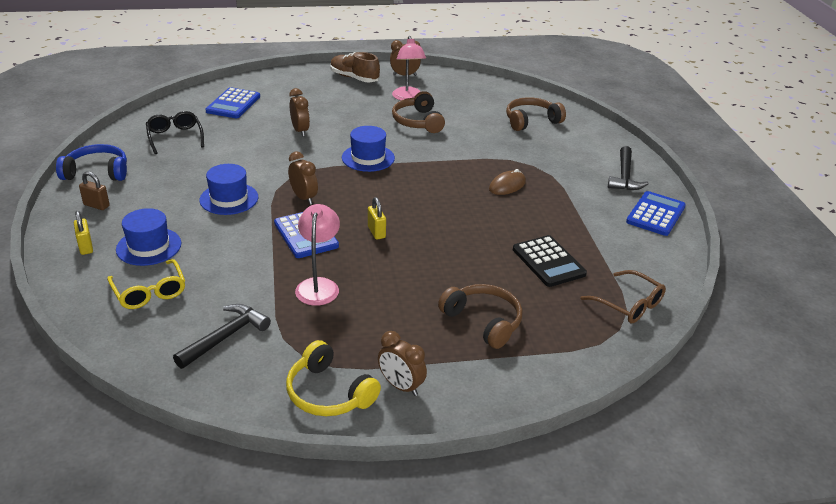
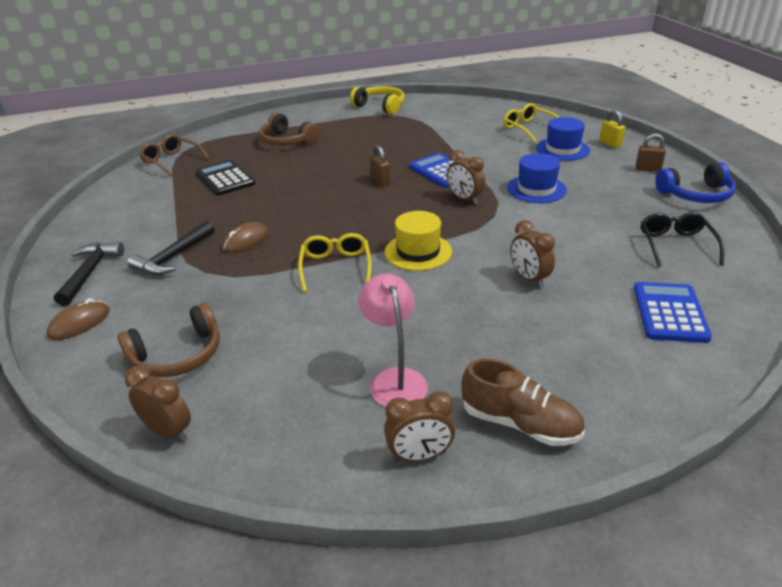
camera: 175 degrees right, 0 degrees up
(175, 137) = (676, 245): black glasses -> black glasses turned 150 degrees counterclockwise
(225, 337) = (457, 117): black hammer -> black hammer (173, 257)
(318, 285) = (412, 144): pink lamp -> none
(368, 158) = (418, 252): blue hat -> yellow hat
(376, 232) = (380, 181): yellow padlock -> brown padlock
(401, 386) = (339, 112): brown clock -> brown clock (168, 431)
(418, 121) = (366, 323): brown headphones -> none
(433, 155) = (336, 267): none -> yellow glasses
(605, 144) = (79, 323): none -> brown mouse
(655, 214) = (89, 231): blue calculator -> none

